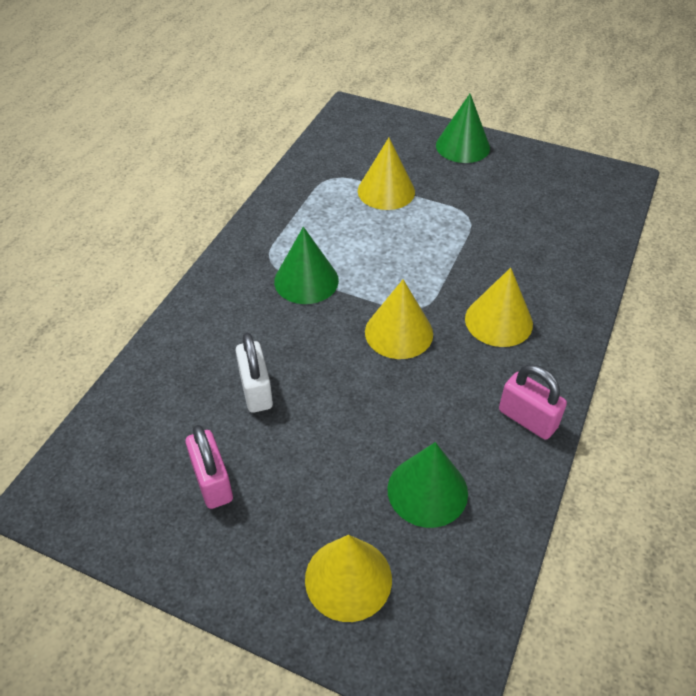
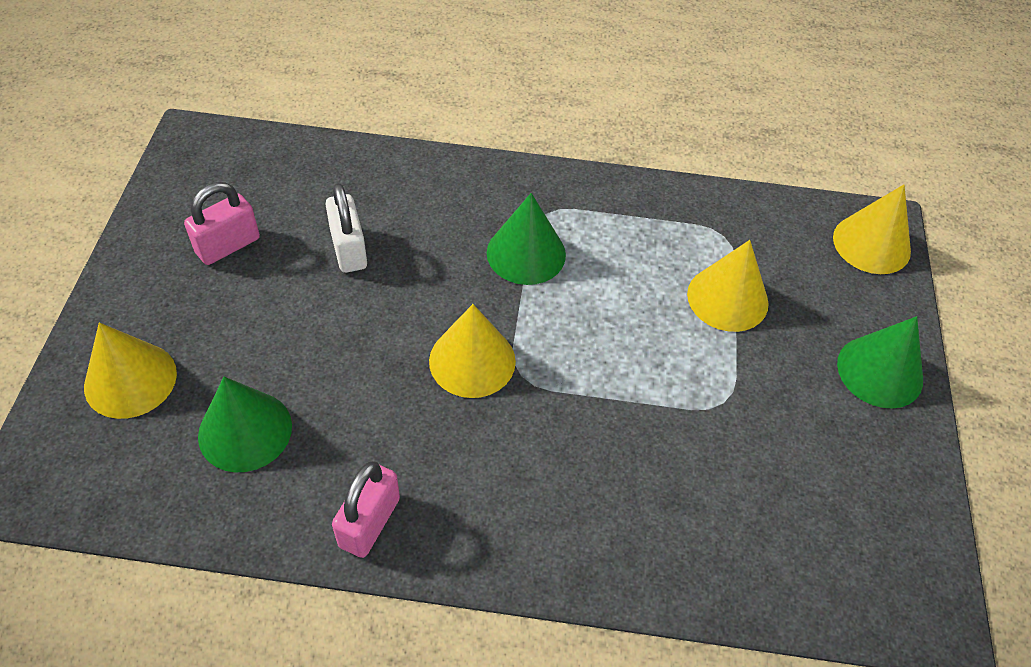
camera: 70 degrees right, 5 degrees up
(256, 390) = (349, 249): white padlock -> white padlock turned 75 degrees counterclockwise
(498, 321) = (528, 468): yellow cone -> yellow cone (871, 244)

